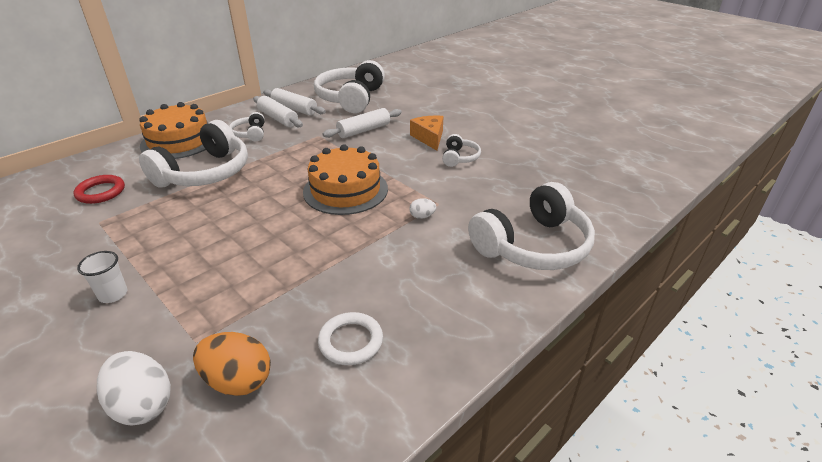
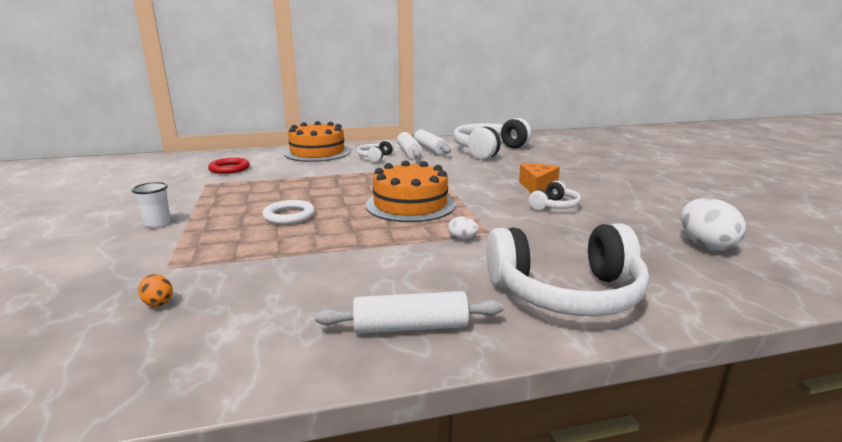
camera: 30 degrees right, 15 degrees down
(142, 405) = (80, 293): white egg -> white egg (706, 245)
(205, 173) = (311, 172): white headphones -> none
(238, 381) = (158, 302): orange egg -> orange egg, size x0.50
(351, 341) = (279, 308): white ring -> white ring (289, 216)
(364, 130) = (476, 171): white rolling pin -> white rolling pin (410, 327)

